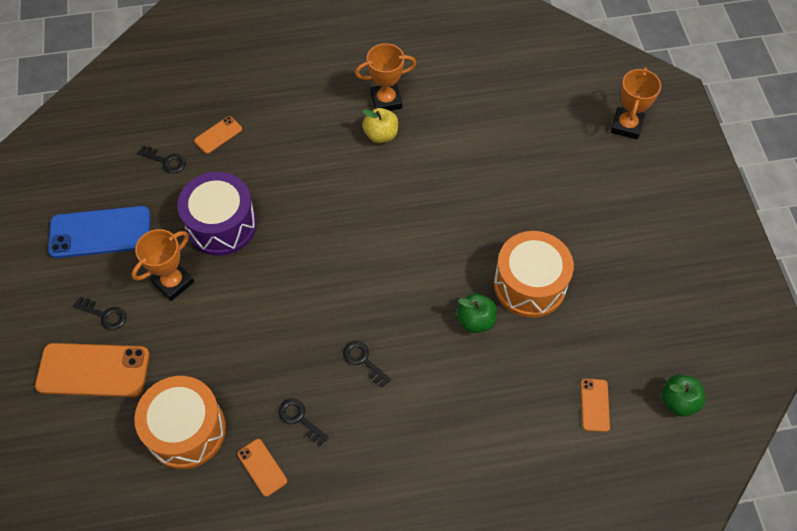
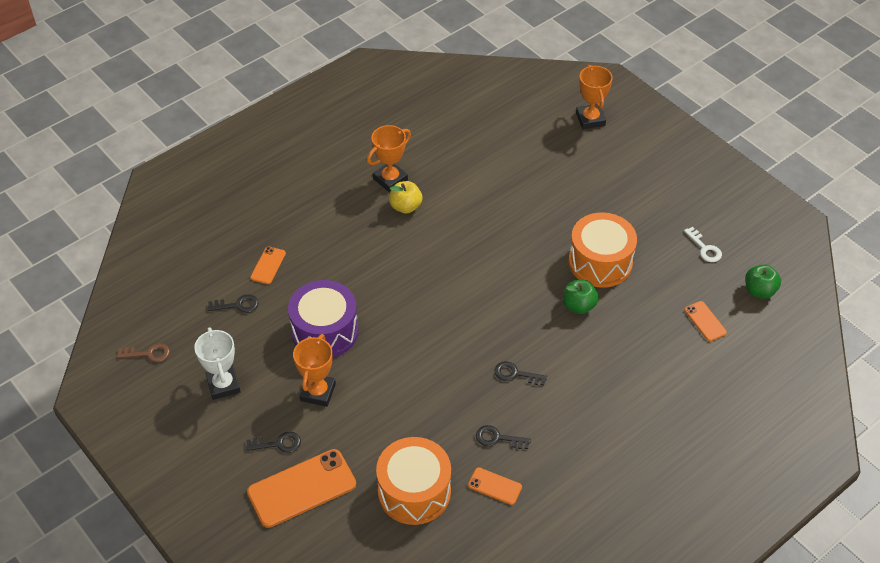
camera: 30 degrees left, 10 degrees down
(62, 170) = (148, 354): none -> brown key
(100, 232) = (223, 385): blue phone -> white trophy
(651, 323) = (705, 248): none -> white key

